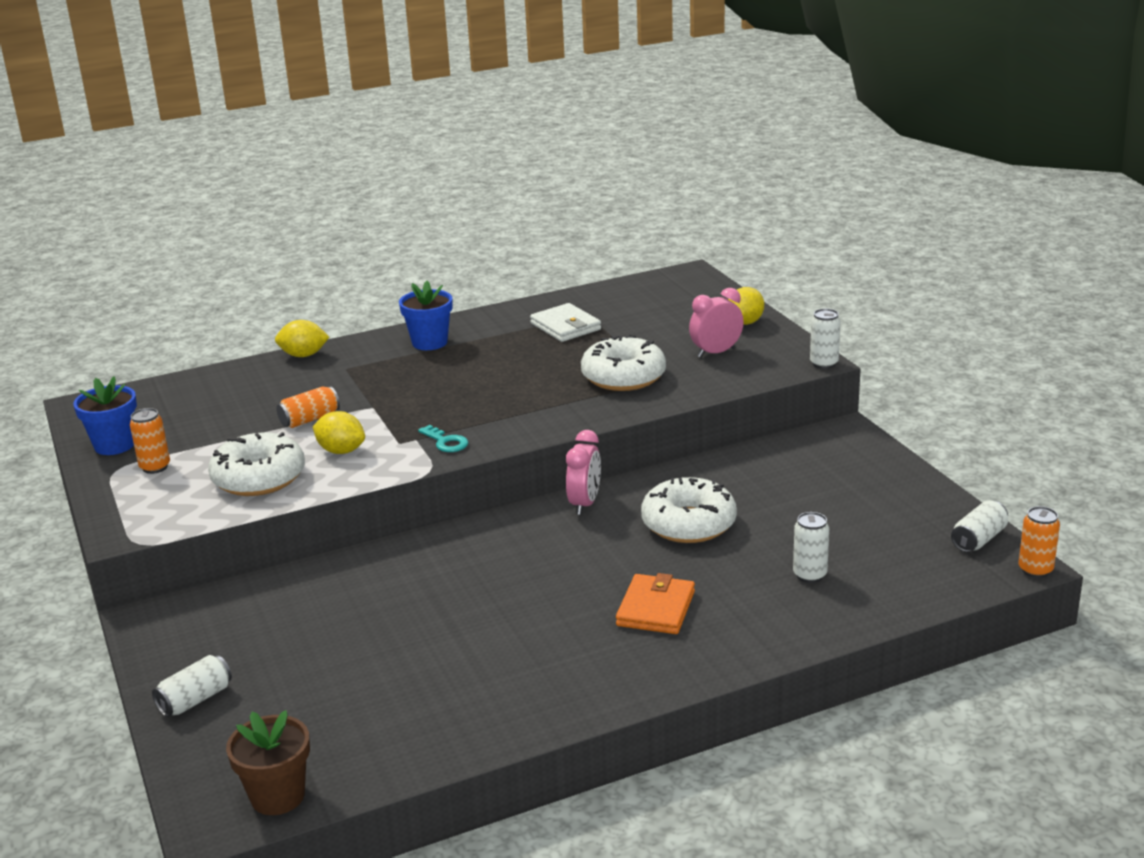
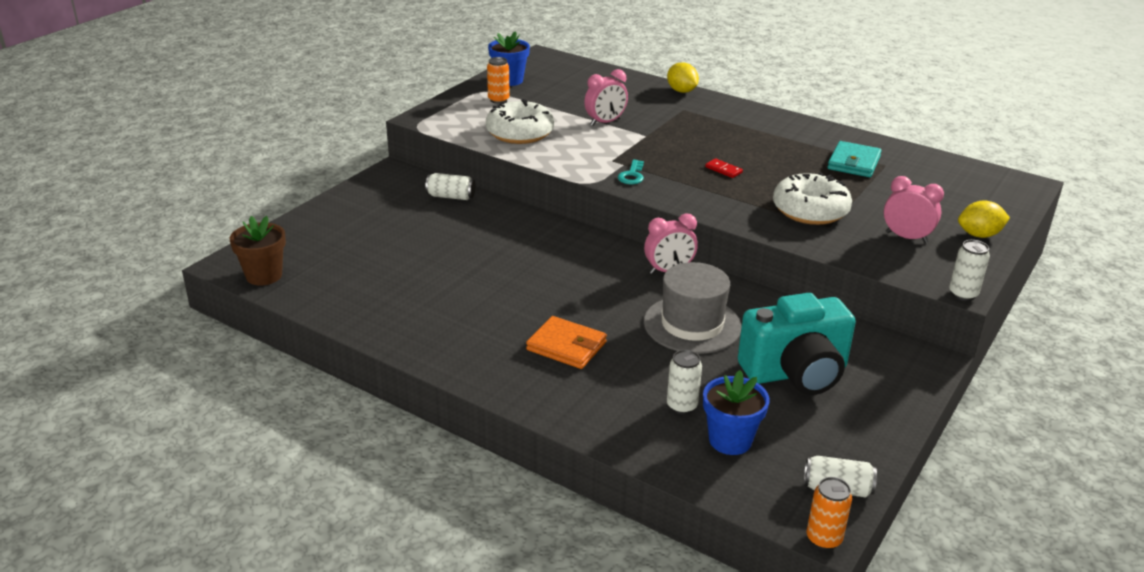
camera: 55 degrees right, 5 degrees up
(195, 700) = (331, 216): white can -> white can (451, 196)
(310, 419) = (605, 122): orange can -> pink clock
(341, 451) = (579, 146): yellow lemon -> none
(429, 342) = (756, 123): blue flower pot -> blue flower pot (730, 440)
(498, 391) = (723, 170): none -> red domino
(565, 326) = (854, 163): white wallet -> turquoise wallet
(656, 608) = (566, 346): orange wallet -> orange wallet turned 45 degrees clockwise
(688, 524) = (692, 324): white donut -> grey hat
(811, 498) = (796, 373): none -> turquoise camera

